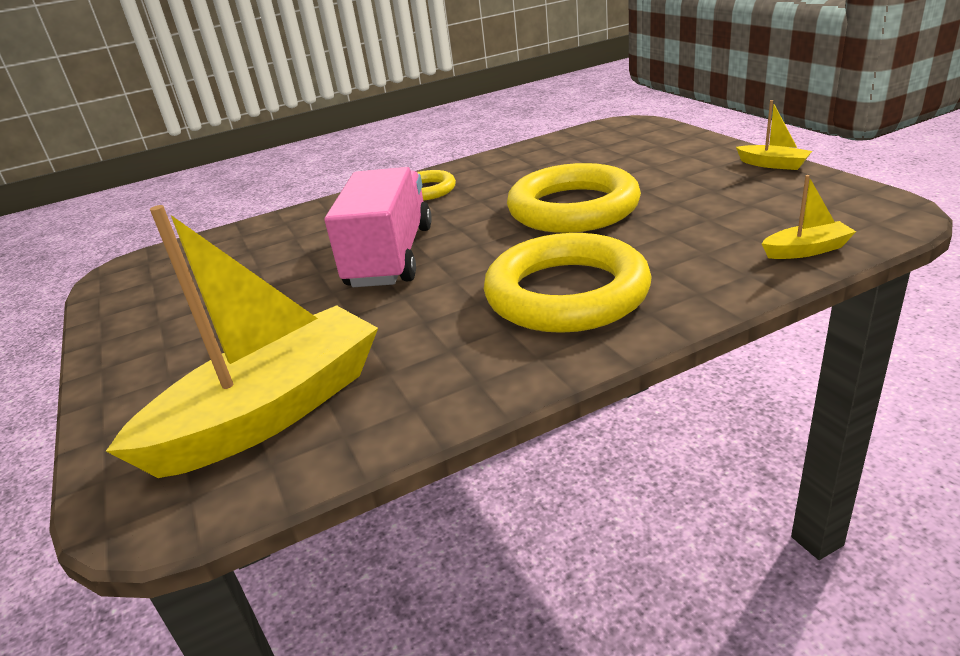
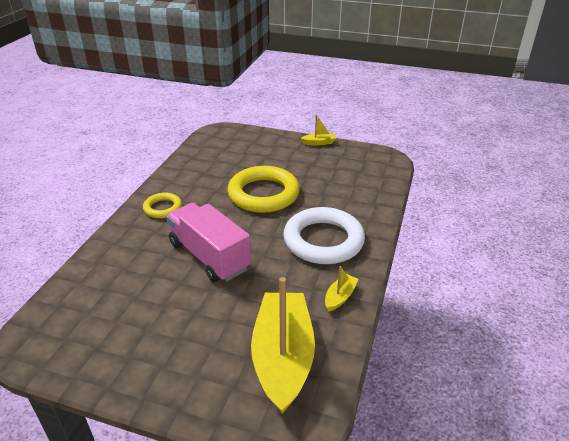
camera: 50 degrees left, 5 degrees up
(566, 293) = (323, 240): yellow ring -> white ring
(806, 250) = (381, 185): yellow boat -> yellow boat (340, 297)

